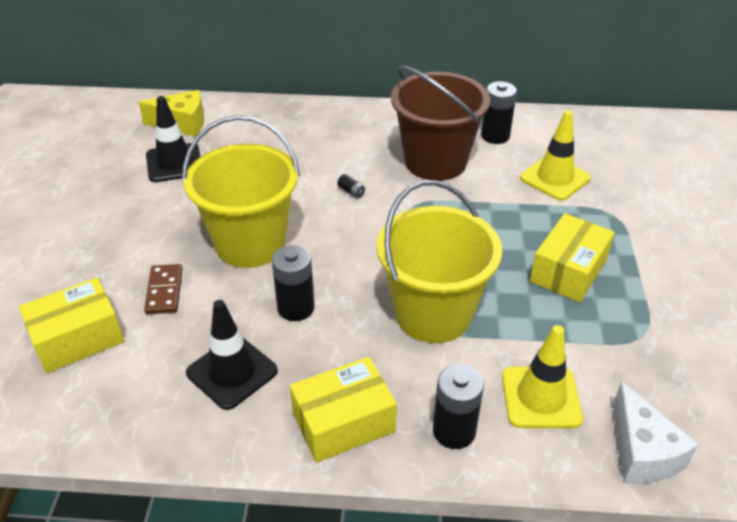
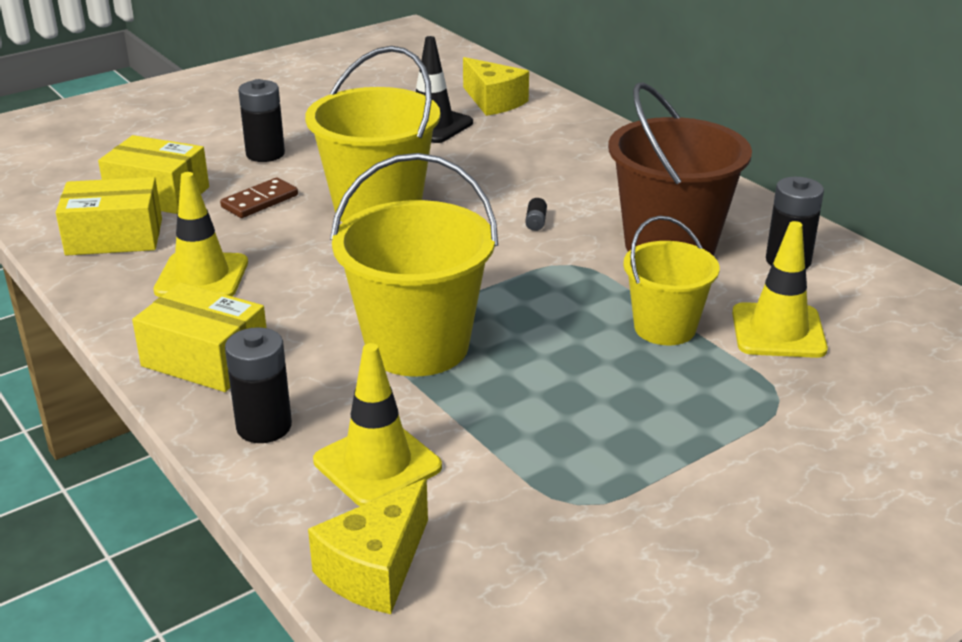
camera: 50 degrees right, 10 degrees down
(232, 372) = (202, 277): black traffic cone -> yellow traffic cone
(296, 308) = (323, 269): black battery -> black battery (265, 154)
(513, 211) = (664, 328): none -> yellow bucket
(568, 271) = (615, 405): yellow box -> yellow box (114, 237)
(642, 452) = (375, 569): white cheese -> yellow cheese

